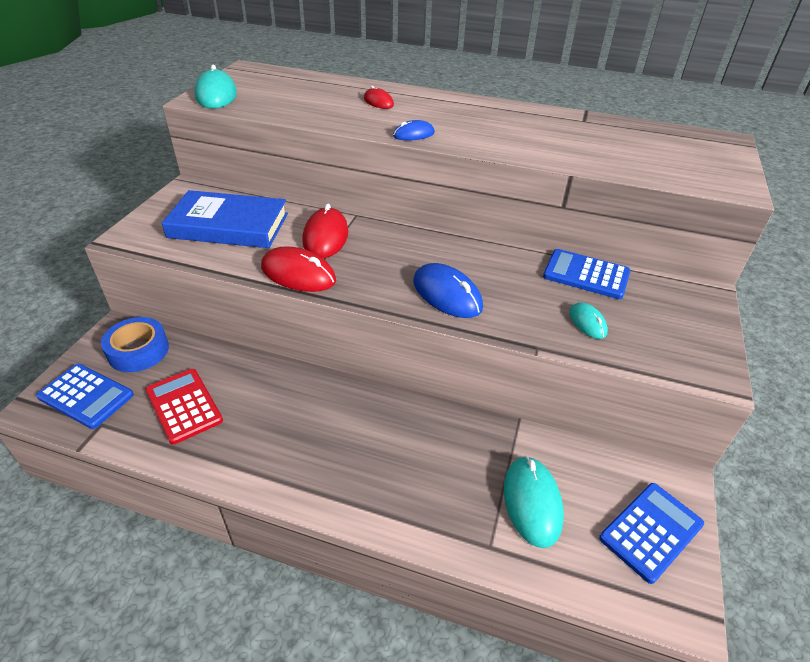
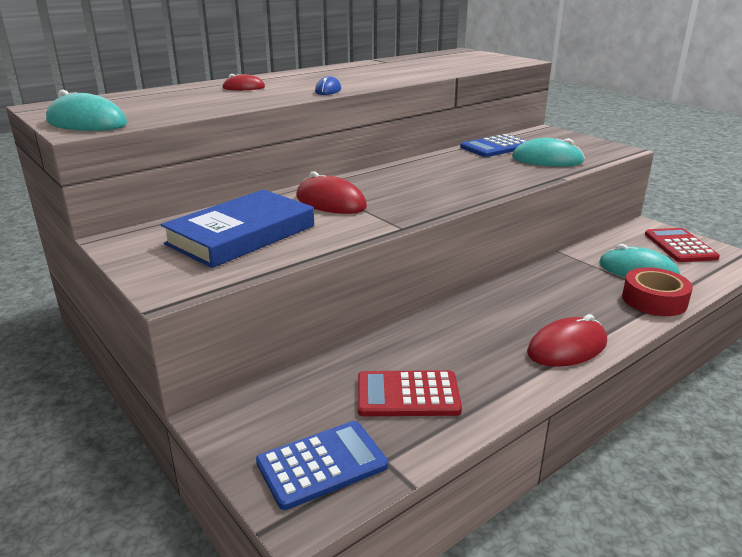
camera: 55 degrees left, 15 degrees down
(138, 351) = (280, 408): blue tape -> none
(298, 274) = (375, 223): red mouse -> red mouse (567, 347)
(447, 294) = (472, 184): blue mouse -> none
(468, 533) = (654, 300): none -> red tape
(587, 322) = (547, 160): turquoise mouse -> turquoise mouse, size x1.77
(650, 531) = (679, 246): blue calculator -> red calculator

